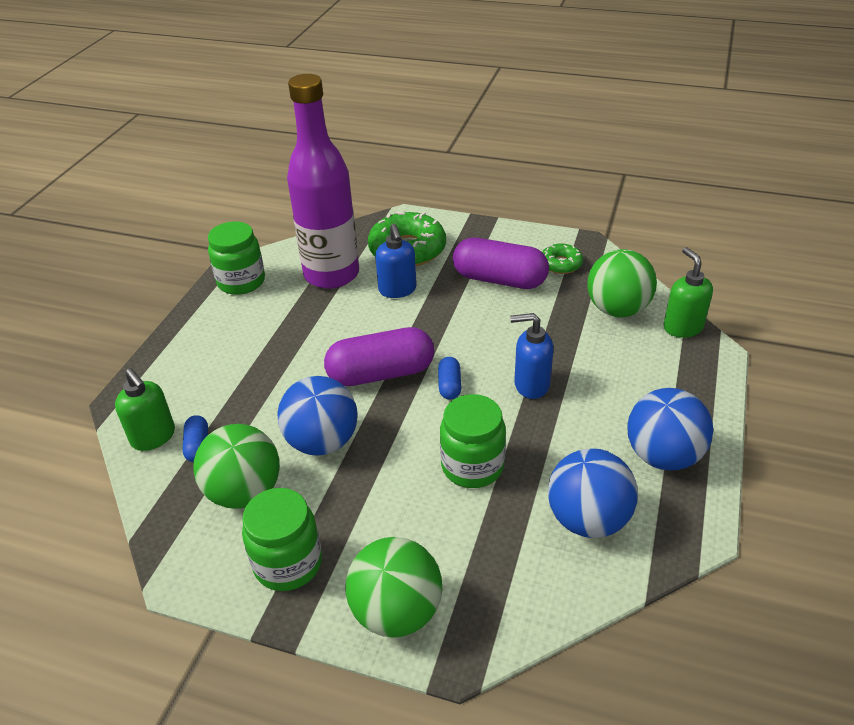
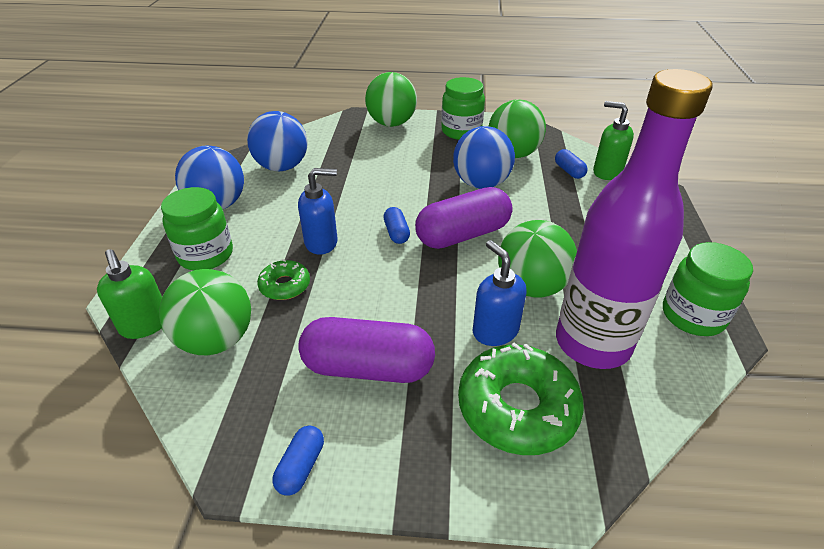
camera: 165 degrees right, 0 degrees up
(347, 317) = (531, 286): none -> green ball
(472, 466) = (364, 183): green jar -> green jar (206, 255)
(546, 240) = (301, 467): none -> blue capsule
(561, 264) = (281, 412): green donut -> green donut (285, 285)

